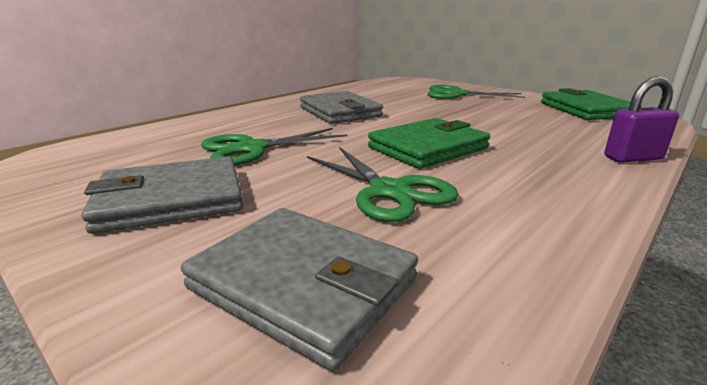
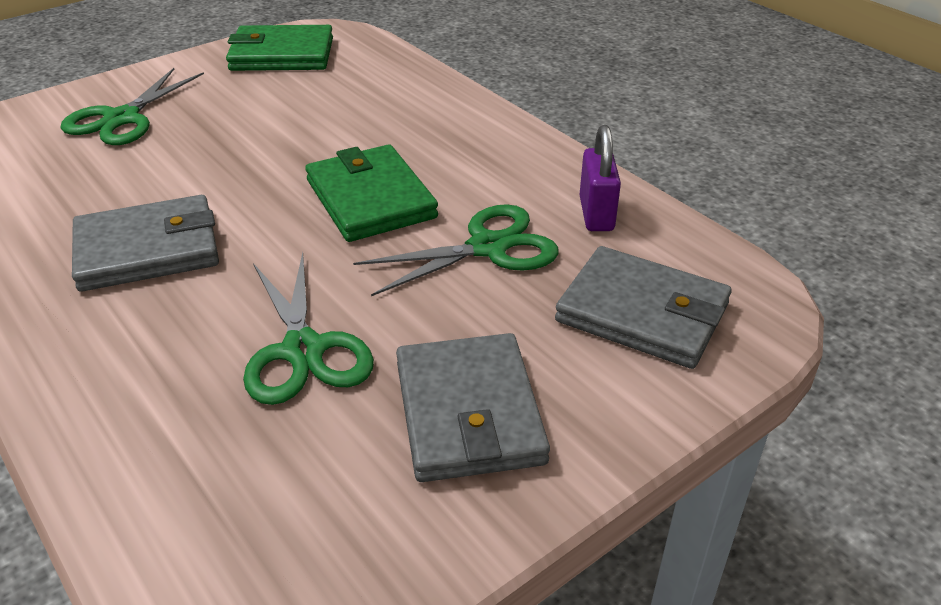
camera: 80 degrees left, 15 degrees up
(303, 284) = (642, 313): grey wallet -> grey wallet turned 75 degrees clockwise
(633, 158) = (451, 93): purple padlock -> purple padlock (596, 214)

